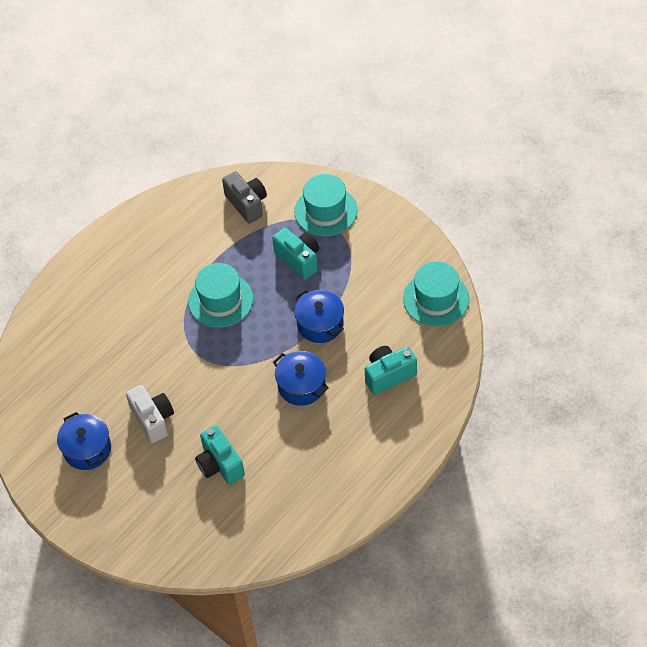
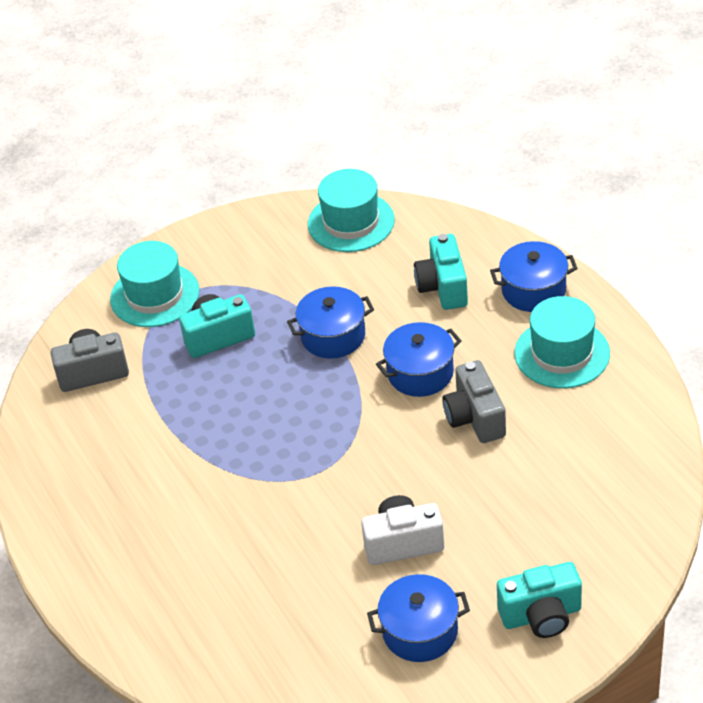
camera: 70 degrees left, 10 degrees down
(220, 300) = (239, 431): turquoise hat -> turquoise hat (562, 353)
(220, 464) = (508, 481): turquoise camera -> turquoise camera (541, 615)
(270, 430) = (474, 418): none -> grey camera
(404, 432) = (533, 290): none -> blue pot

